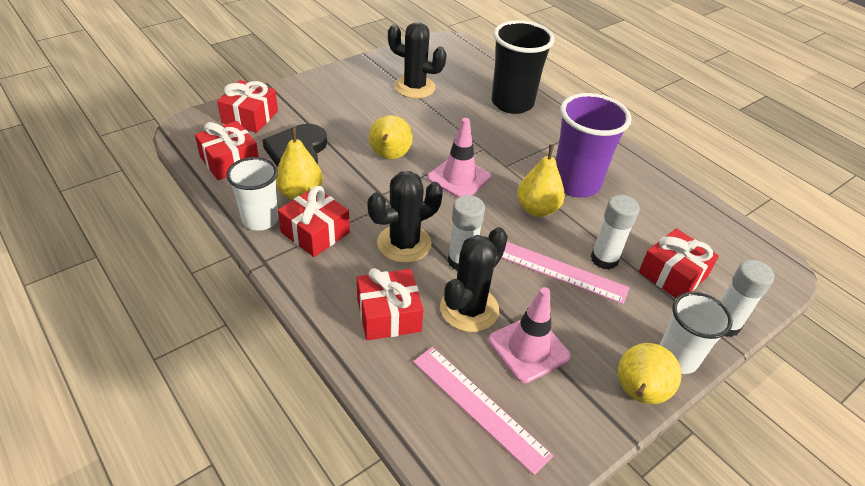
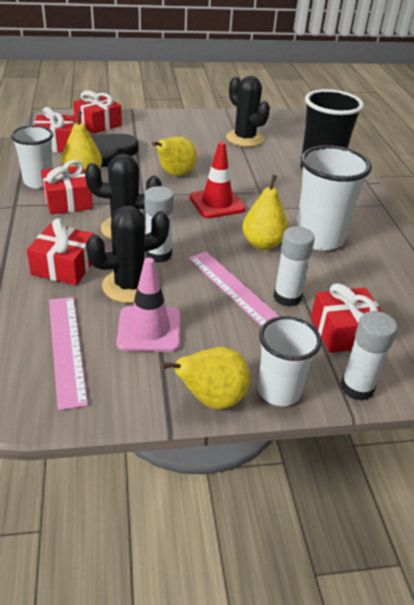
camera: 30 degrees right, 5 degrees down
(459, 178) = (217, 203): pink traffic cone -> red traffic cone
(575, 183) = (319, 238): purple cup -> white cup

